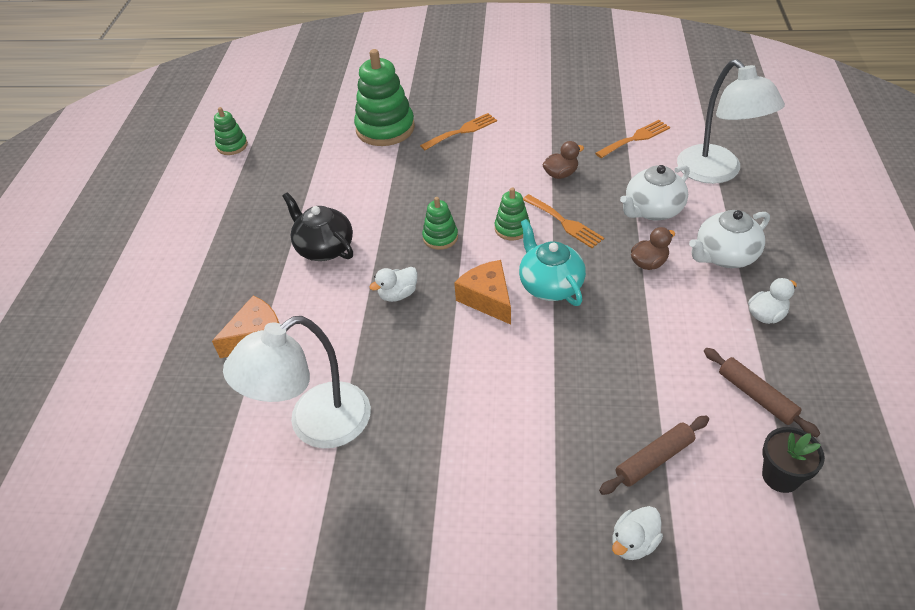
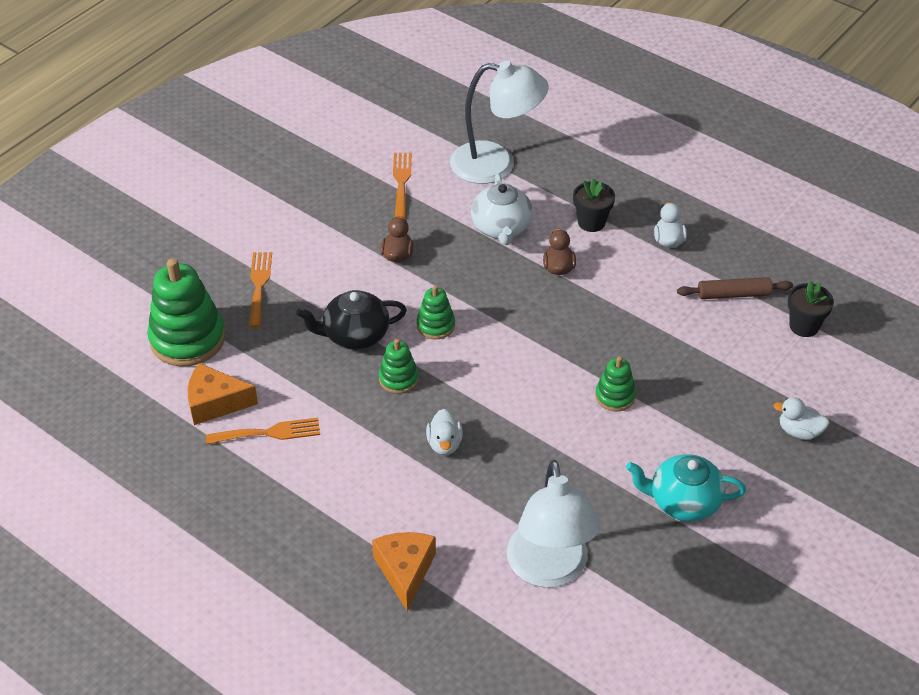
camera: 60 degrees left, 0 degrees up
(232, 146) = (68, 478): green stacking toy -> green stacking toy (615, 396)
(324, 248) = (328, 470): black teapot -> black teapot (355, 335)
(487, 299) = (506, 387): orange cheese -> orange cheese (215, 403)
(550, 285) = (527, 340): turquoise teapot -> turquoise teapot (683, 502)
(565, 223) = (463, 288): orange fork -> orange fork (269, 433)
(633, 542) = (799, 431): white duck -> white duck turned 120 degrees clockwise
(654, 459) = (743, 380): brown rolling pin -> none
(724, 256) = (591, 222): white teapot -> black flower pot

